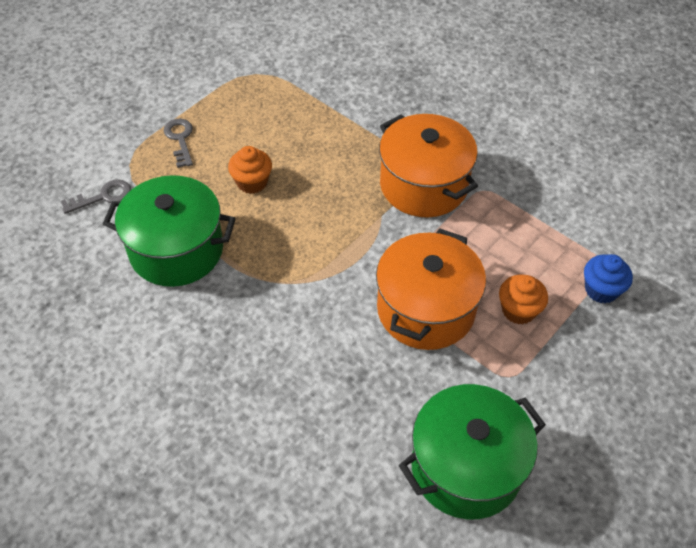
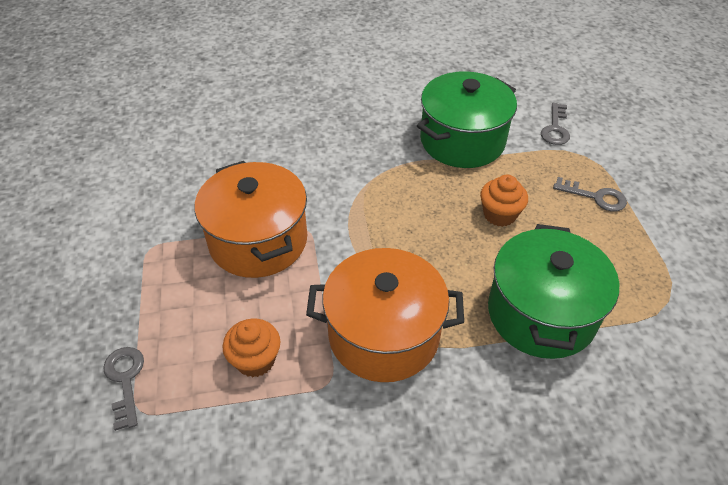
camera: 130 degrees right, 5 degrees down
(466, 467) = (132, 181): green pot -> green pot (541, 313)
(518, 310) = (186, 299): orange cupcake -> orange cupcake (255, 360)
(601, 290) = (125, 380): blue cupcake -> grey key

